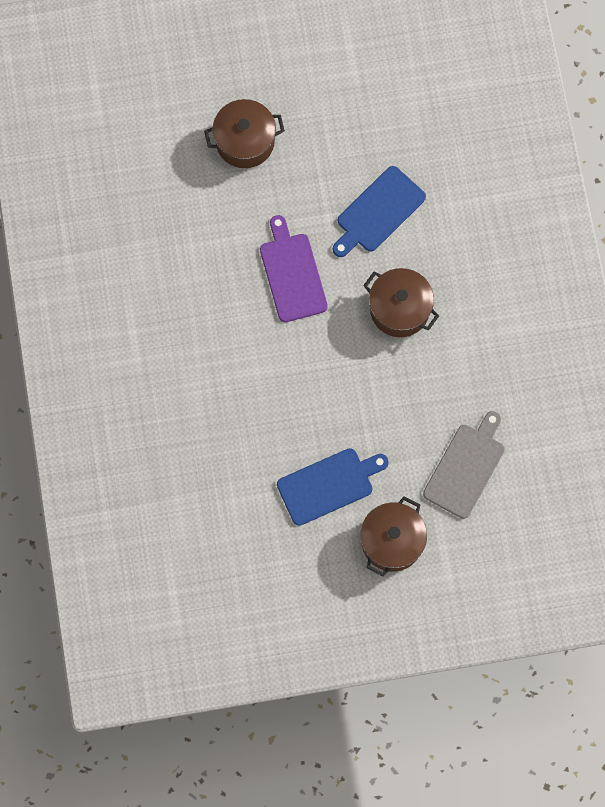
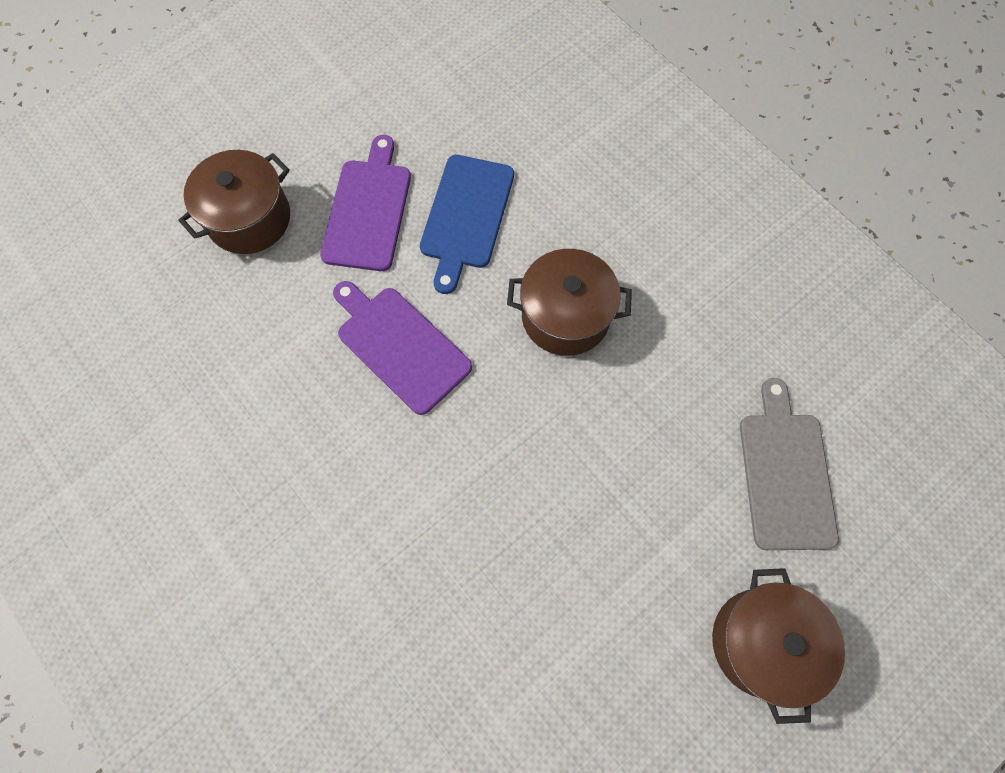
camera: 30 degrees left, 5 degrees down
(320, 175) = (368, 210): none -> purple cutting board
(329, 485) = (622, 610): blue cutting board -> none

